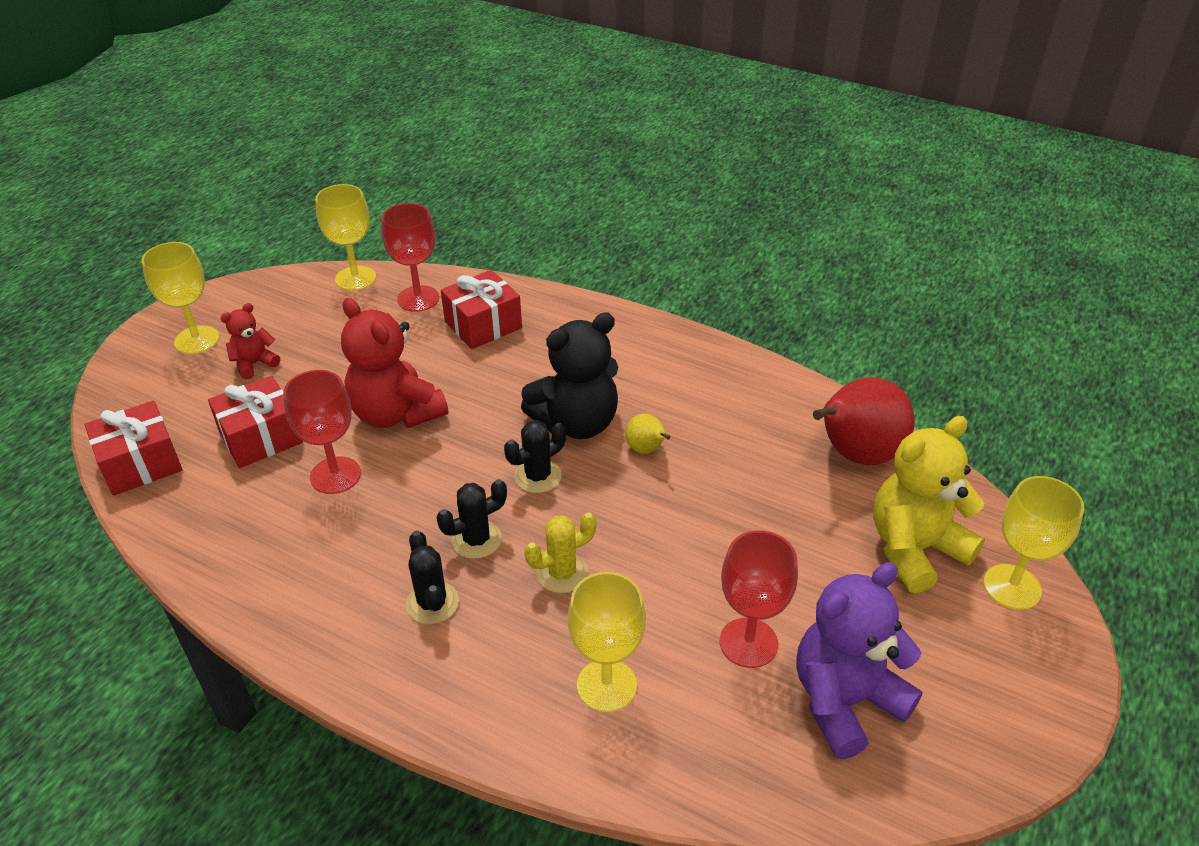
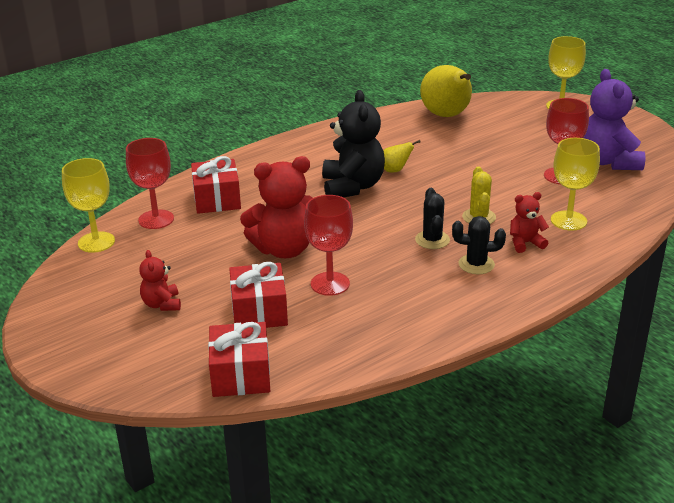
camera: 65 degrees left, 10 degrees down
(197, 340) = (96, 331): yellow goblet -> none
(513, 645) = (525, 243): none -> red teddy bear
(538, 476) = (391, 209): black cactus -> none
(855, 455) = (447, 116): red pear -> yellow pear
(914, 549) = (523, 120): yellow teddy bear -> none

